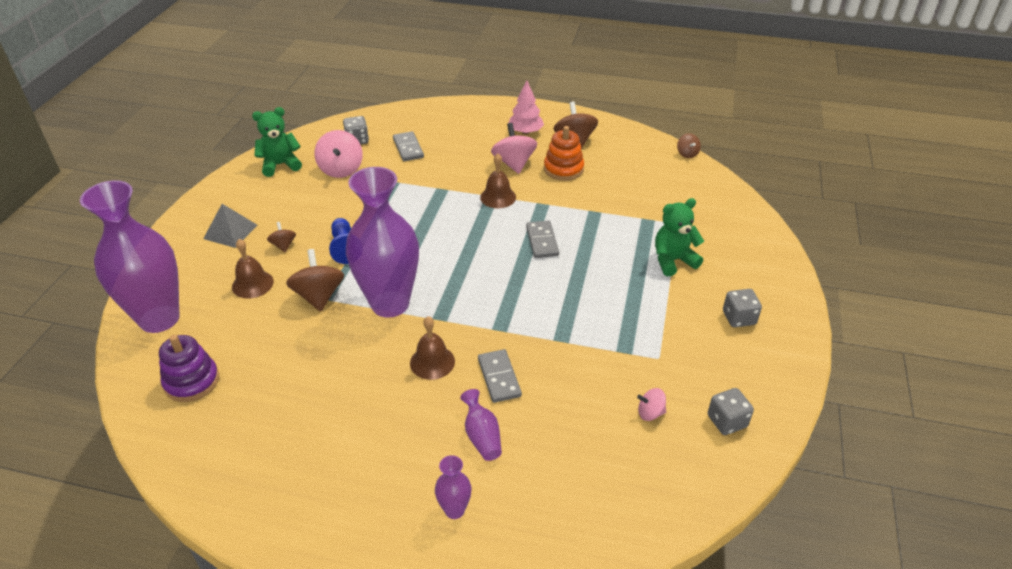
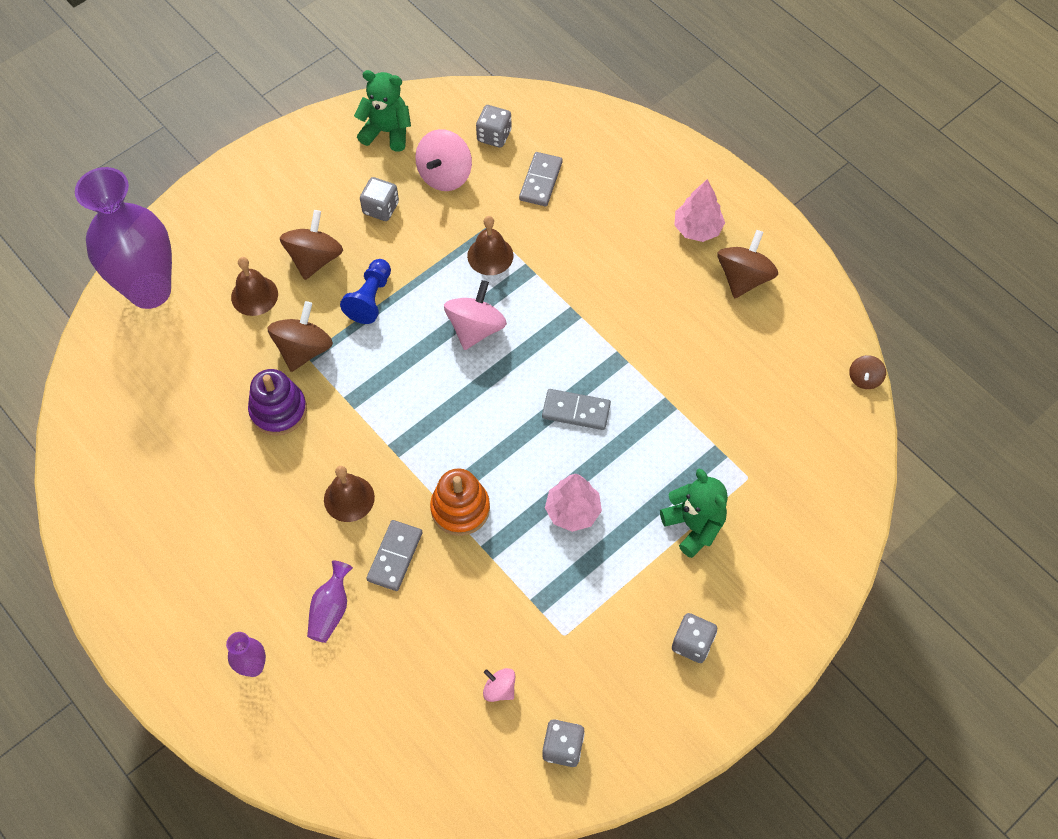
camera: 35 degrees right, 20 degrees up
(191, 381) = (134, 386): purple stacking toy -> purple stacking toy (278, 410)
(230, 231) = (277, 208): grey pyramid -> none
(283, 245) = (315, 259): brown spinning top -> brown spinning top, size x1.85
(310, 201) = (381, 208): none -> grey dice
(390, 304) = (361, 401): purple vase -> none
(498, 197) = (580, 317): brown bell -> brown bell (490, 255)
(514, 163) = (640, 274): pink spinning top -> pink spinning top (475, 328)
(542, 241) = (576, 411): grey domino -> grey domino turned 75 degrees clockwise
(563, 169) = (690, 317): orange stacking toy -> orange stacking toy (460, 509)
(593, 290) = (573, 511): none -> pink tree
(673, 260) = (693, 526): green teddy bear -> green teddy bear turned 45 degrees clockwise

